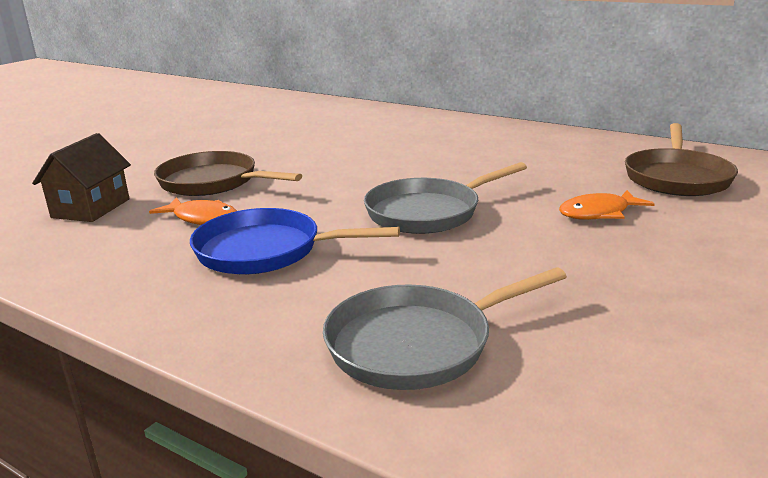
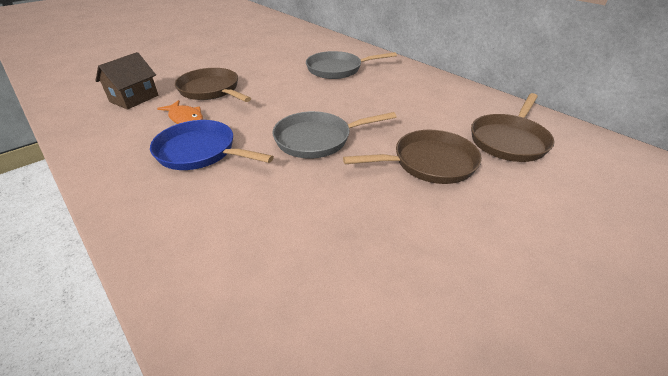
camera: 15 degrees right, 15 degrees up
(418, 343) = (231, 252): grey pan -> grey pan (338, 69)
(598, 213) = (429, 163): orange fish -> brown pan

